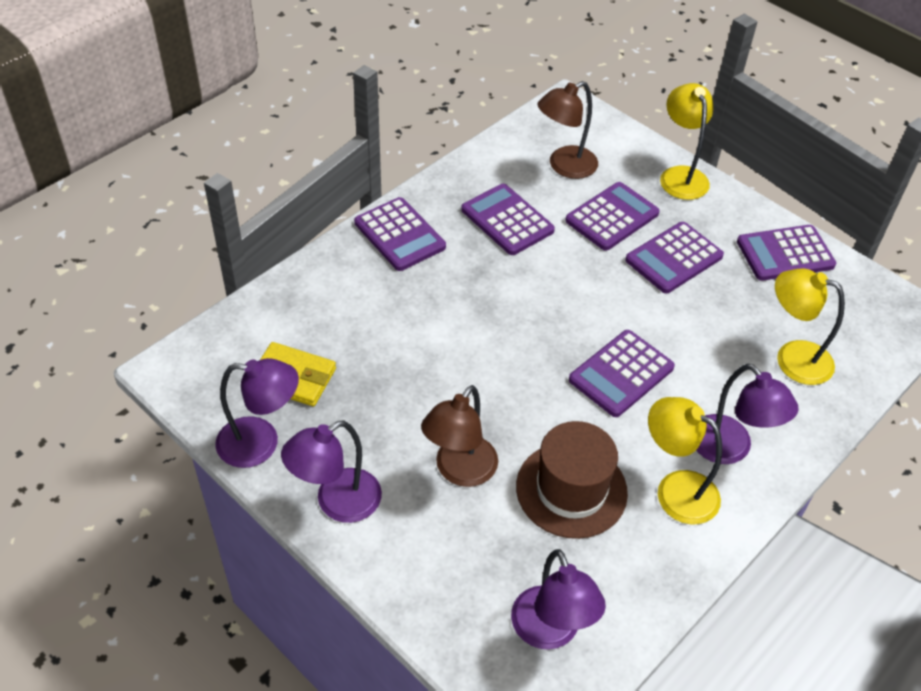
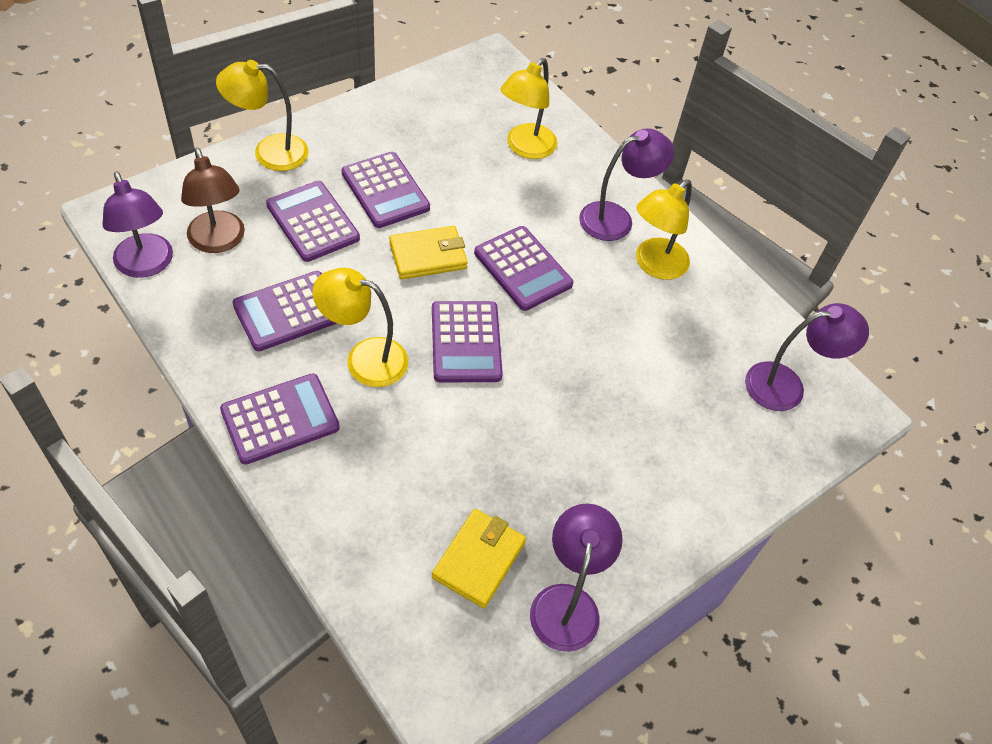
camera: 85 degrees left, 5 degrees up
(337, 503) = (649, 534): purple lamp -> purple lamp (147, 265)
(459, 471) = (620, 421): brown lamp -> none
(474, 275) = (364, 358): none -> yellow lamp
(571, 489) = (648, 338): brown hat -> none
(607, 300) = (428, 256): none -> yellow wallet
(785, 254) = (401, 112): purple calculator -> purple calculator (466, 342)

